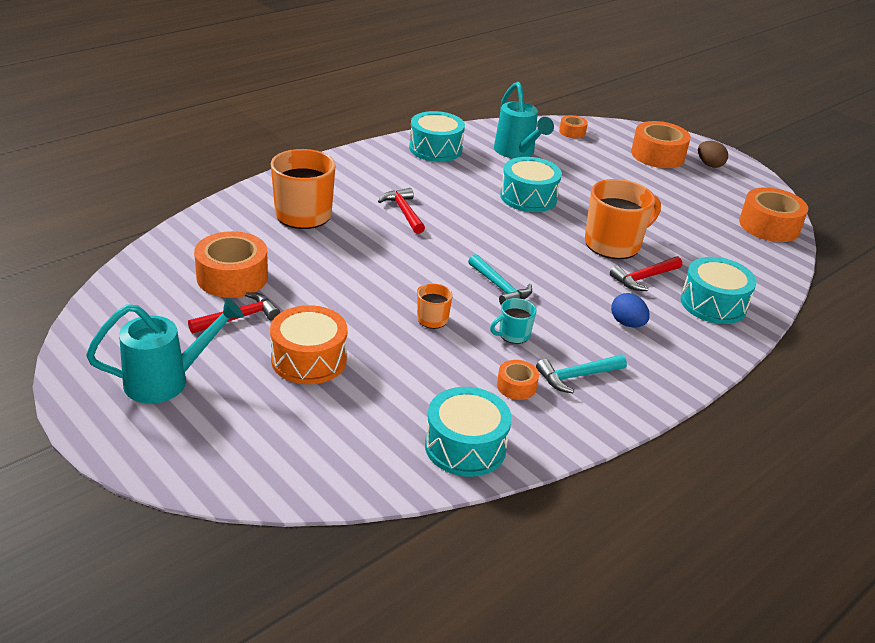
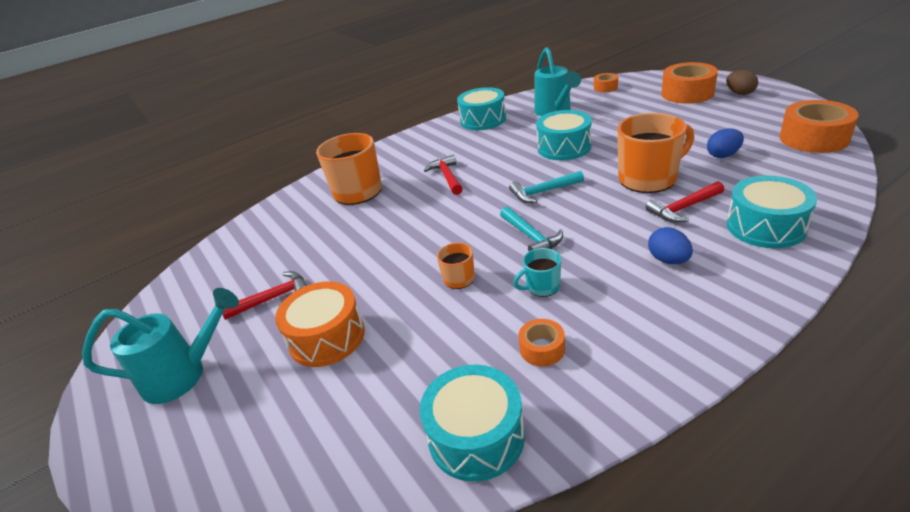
camera: 15 degrees right, 0 degrees up
(232, 277) = (280, 257): orange tape -> none
(577, 376) = (612, 330): turquoise hammer -> turquoise hammer (543, 192)
(685, 230) = (723, 155): none -> blue egg

